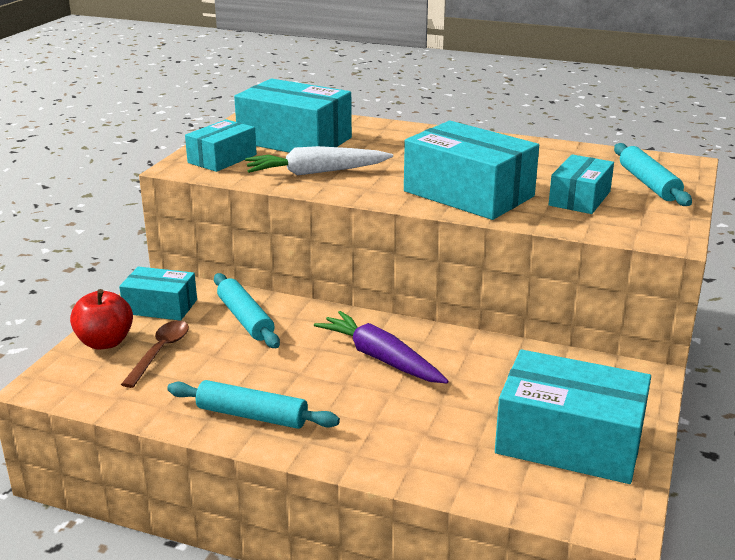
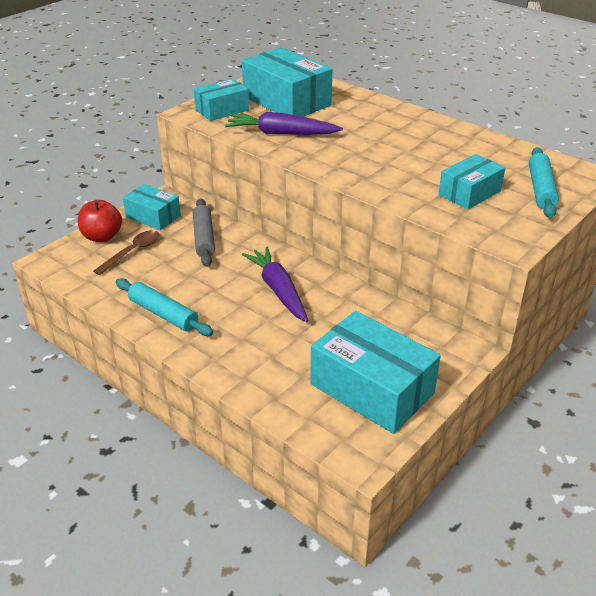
camera: 20 degrees right, 10 degrees up
(245, 319) = (204, 238): turquoise rolling pin -> grey rolling pin
(316, 172) = (281, 133): white carrot -> purple carrot
(468, 194) = (382, 173): turquoise box -> none

